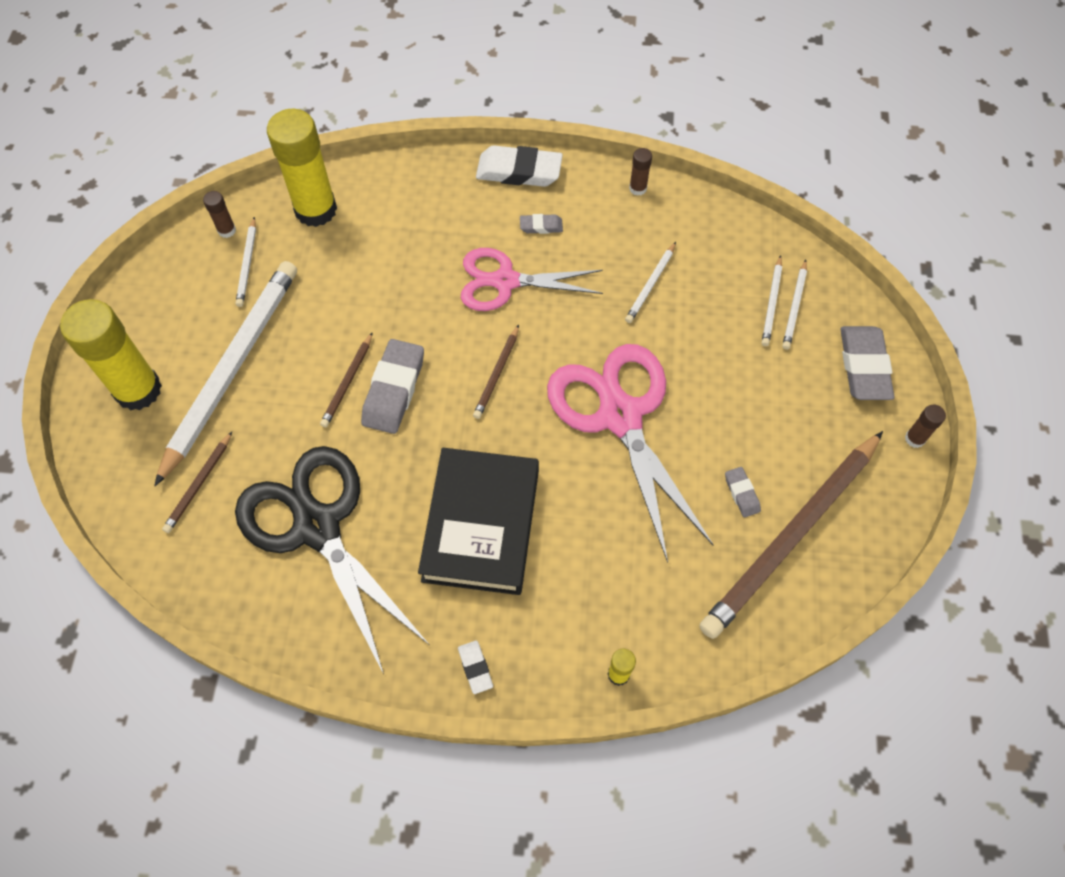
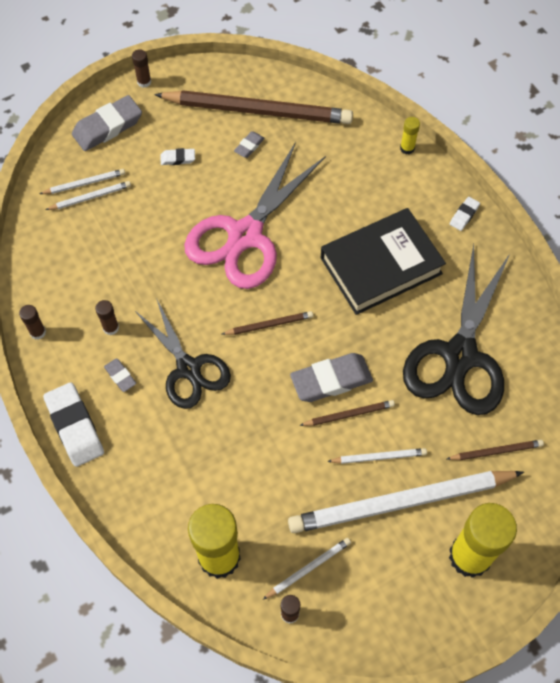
camera: 125 degrees left, 0 degrees up
(505, 281) = (188, 368): pink scissors -> black scissors
(598, 244) = (111, 328): none -> brown glue stick
(650, 284) = (125, 275): white pencil -> white pencil (378, 457)
(771, 410) = (178, 159): none -> white eraser

